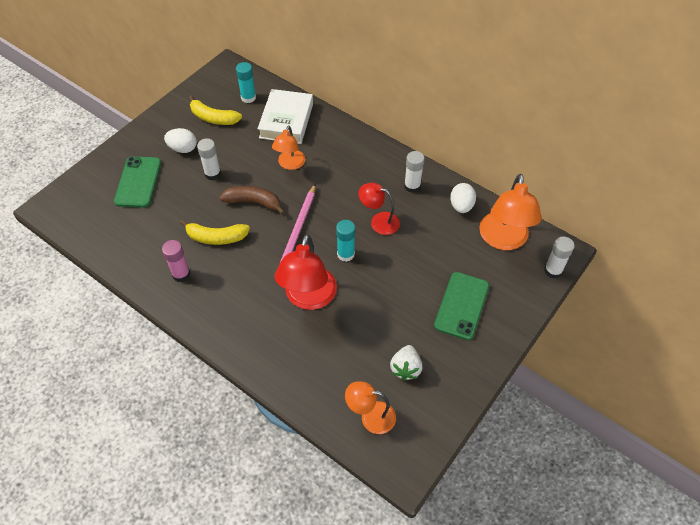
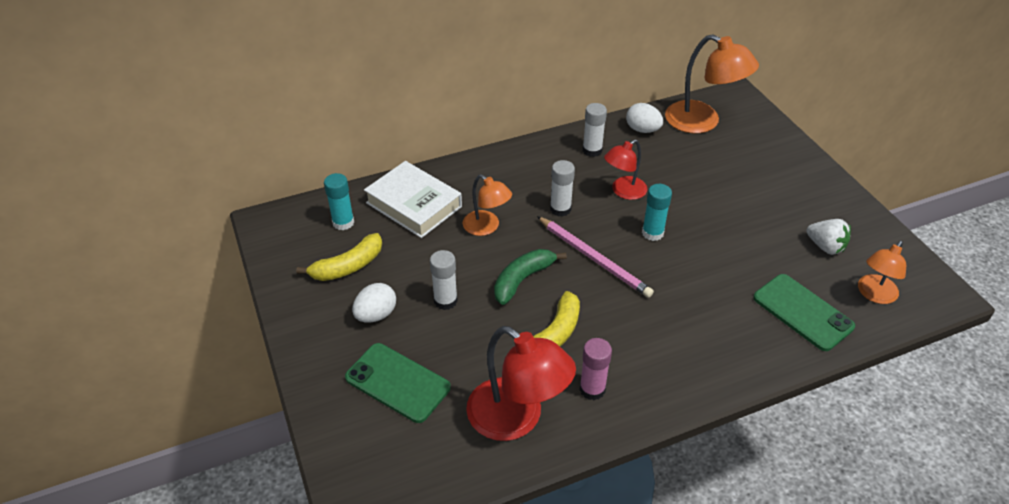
camera: 60 degrees left, 10 degrees down
(253, 202) = (523, 280): brown banana -> green banana
(308, 298) = (696, 285): red lamp -> red lamp (517, 419)
(461, 305) = (767, 179): green phone -> green phone (802, 312)
(553, 271) = (756, 109): white glue stick -> white glue stick (560, 209)

